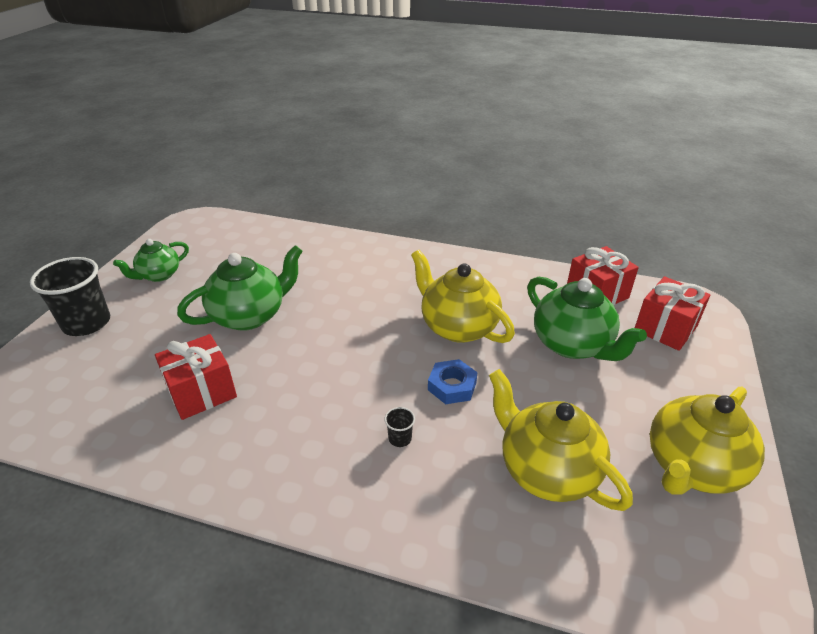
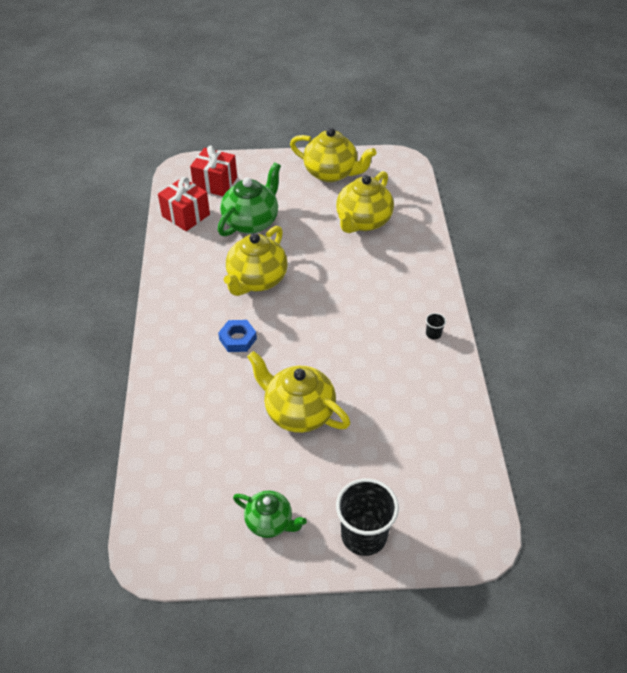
camera: 110 degrees left, 10 degrees up
(201, 392) = (393, 399): red gift -> none
(250, 315) = (298, 412): green teapot -> yellow teapot
(400, 438) = (374, 283): black cup -> black cup (433, 334)
(452, 386) = (319, 270): blue nut -> blue nut (238, 339)

